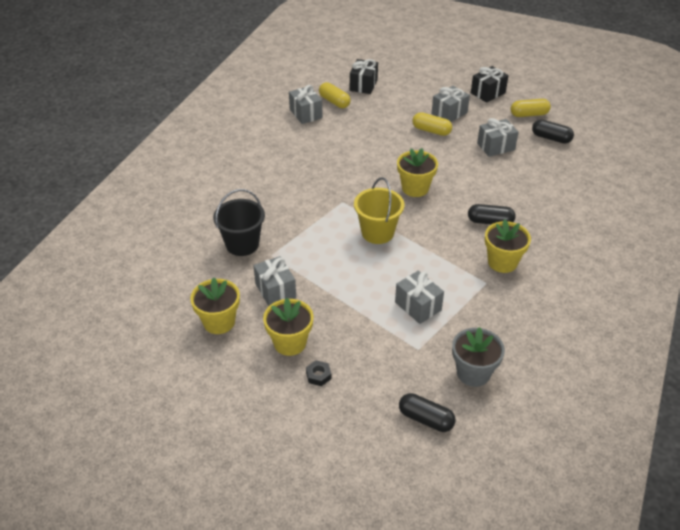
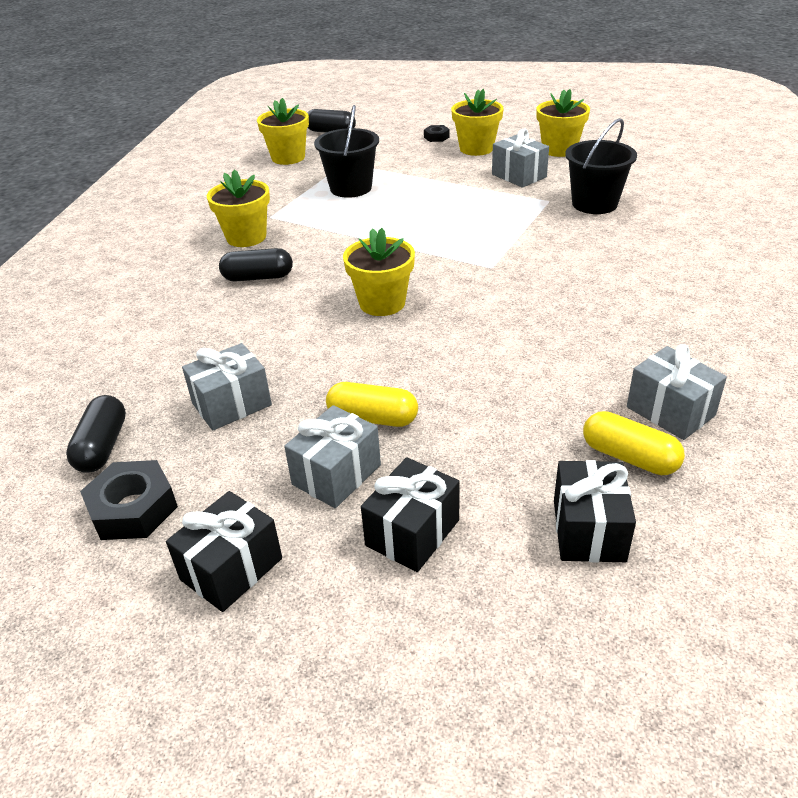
camera: 170 degrees right, 5 degrees down
(377, 232) = (422, 241): yellow bucket -> none
(418, 306) = (351, 188): grey gift -> black bucket
(424, 93) = (412, 533): none -> black gift
(473, 373) = (288, 157): grey flower pot -> yellow flower pot
(529, 114) = (133, 508): yellow capsule -> black nut
(551, 138) = (102, 446): black capsule -> black capsule turned 75 degrees clockwise

